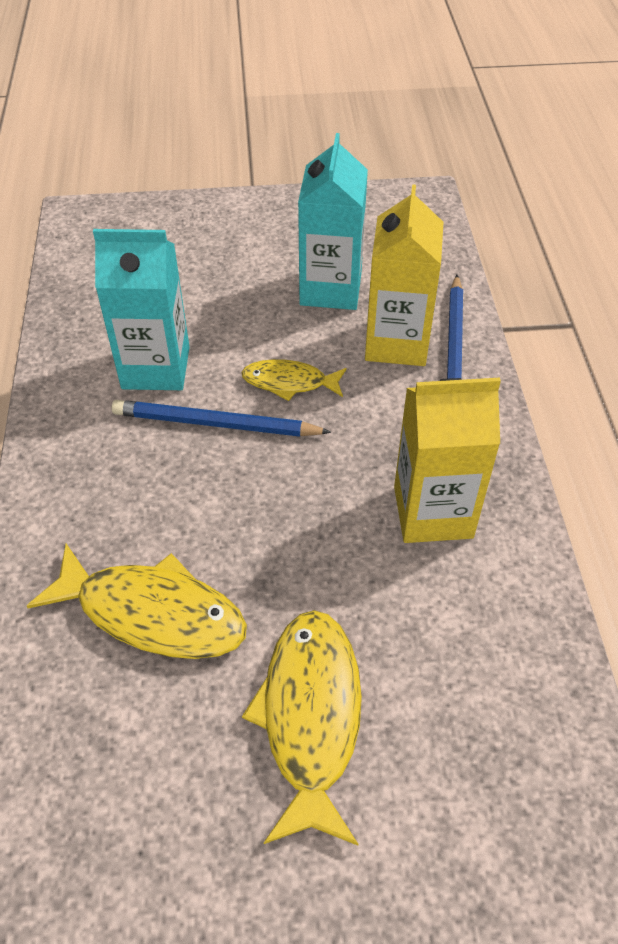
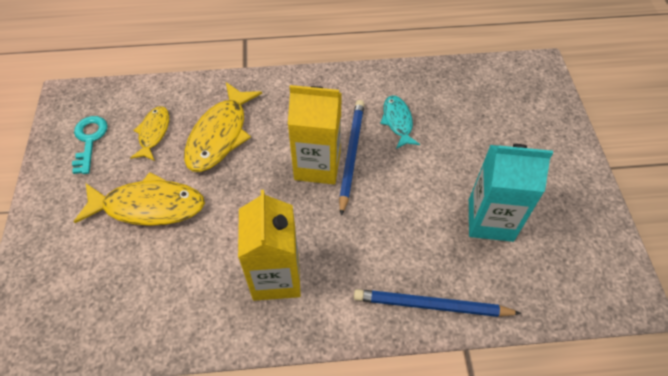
camera: 90 degrees right, 5 degrees up
(135, 877) = (89, 140): none -> turquoise key
(156, 368) = (397, 121): turquoise carton -> turquoise fish
(289, 382) = (389, 194): yellow fish -> yellow fish (153, 133)
(397, 343) = (436, 264): yellow carton -> yellow carton (317, 165)

